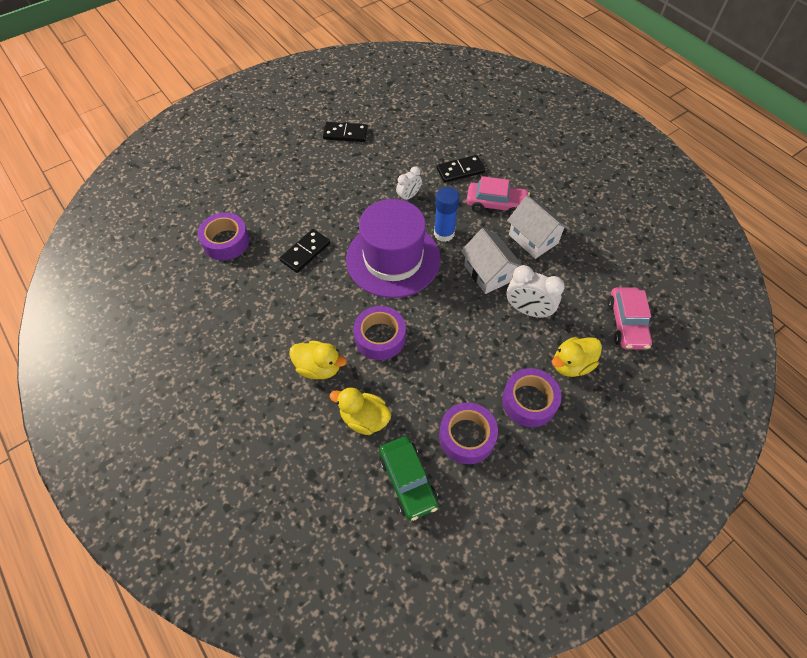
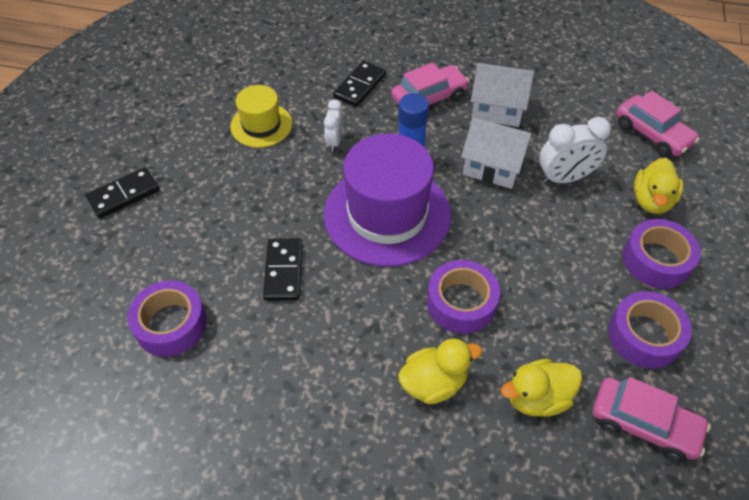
camera: 40 degrees left, 5 degrees down
(345, 134) = (193, 117): black domino -> black domino (124, 195)
(377, 161) = (261, 125): none -> yellow hat
(408, 481) = (644, 424): green car -> pink car

